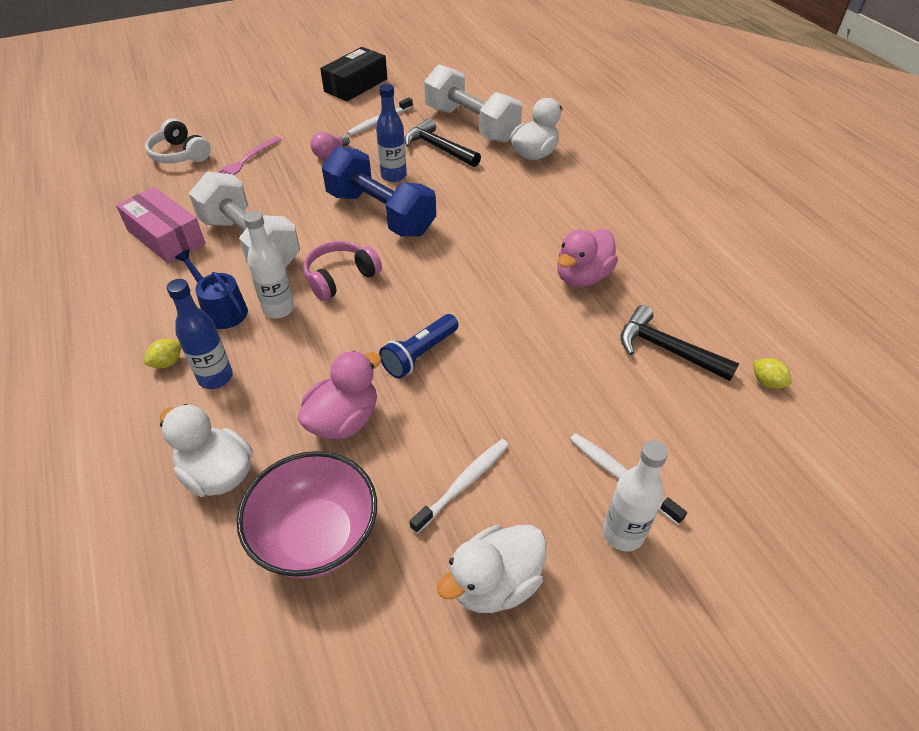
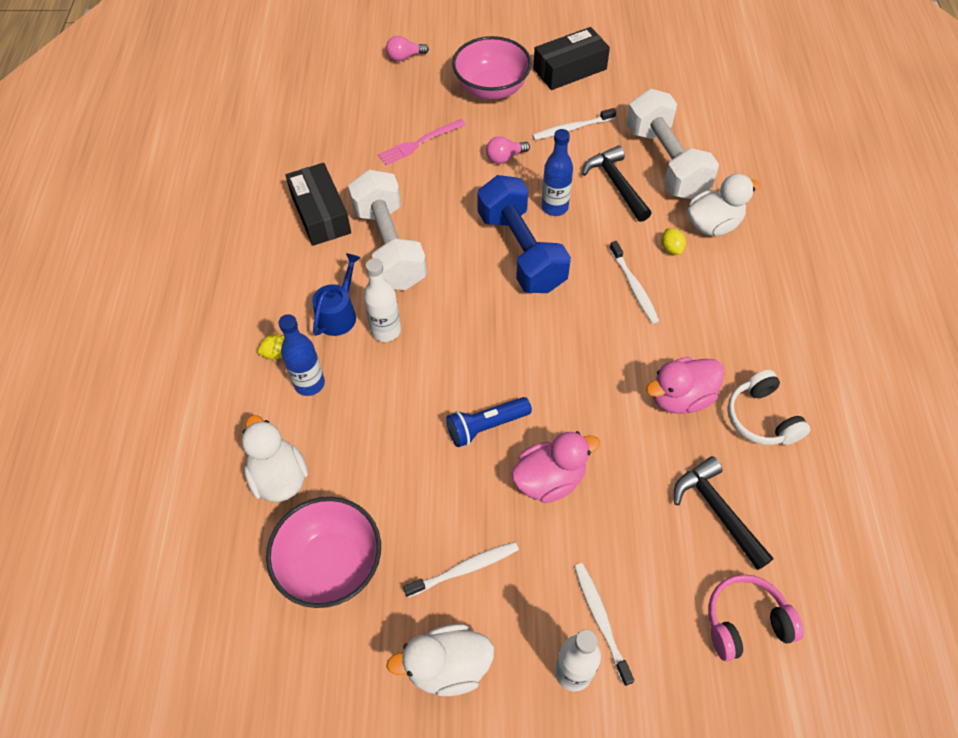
camera: 25 degrees right, 10 degrees up
(166, 237) = (321, 214): pink box -> black box
(180, 154) = (366, 114): white headphones -> white headphones (761, 418)
(200, 108) = (404, 57): none -> pink light bulb
(221, 310) = (338, 314): blue watering can -> blue watering can turned 45 degrees clockwise
(293, 112) = (491, 89): none -> pink bowl
(340, 278) = (453, 315): pink headphones -> pink headphones (745, 622)
(344, 420) = (394, 468): pink duck -> pink duck (549, 479)
(495, 211) = (634, 287): none -> white toothbrush
(767, 382) = (795, 585): yellow lemon -> yellow lemon (671, 248)

